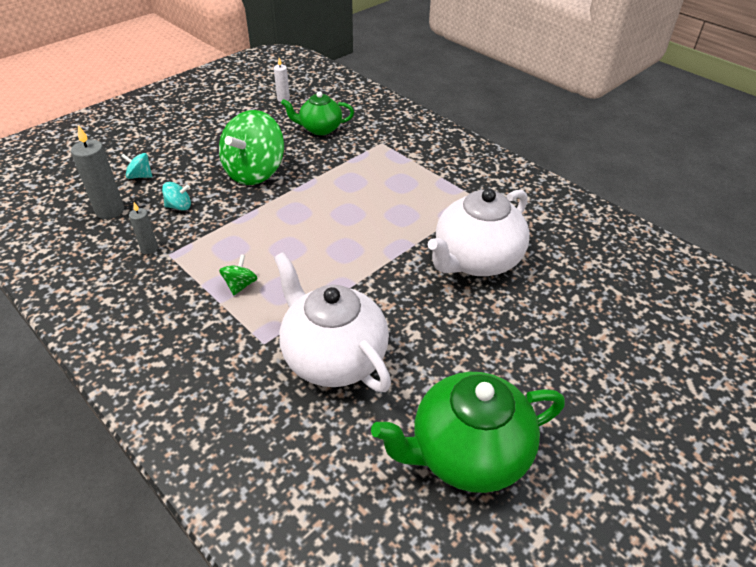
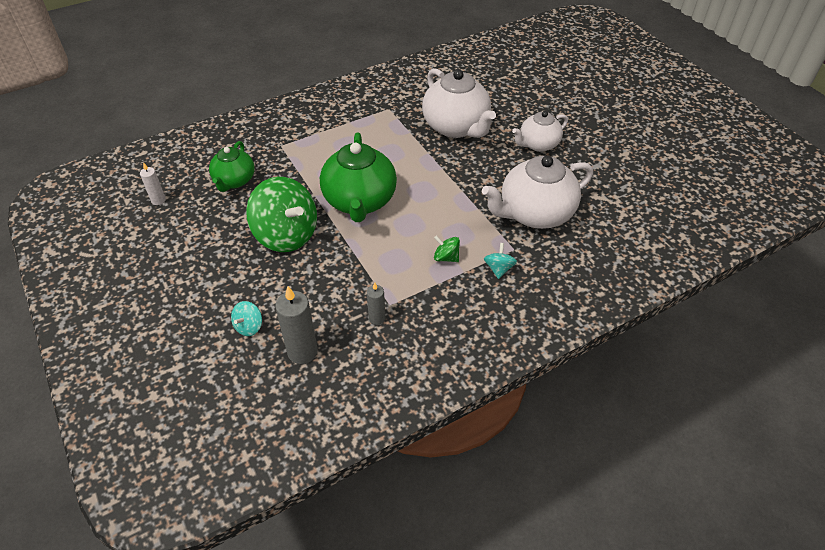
camera: 75 degrees left, 5 degrees up
(179, 206) = (319, 294): turquoise spinning top -> turquoise spinning top (499, 269)
(467, 453) = (618, 168): green teapot -> green teapot (360, 201)
(480, 346) = (538, 144): none -> white teapot

